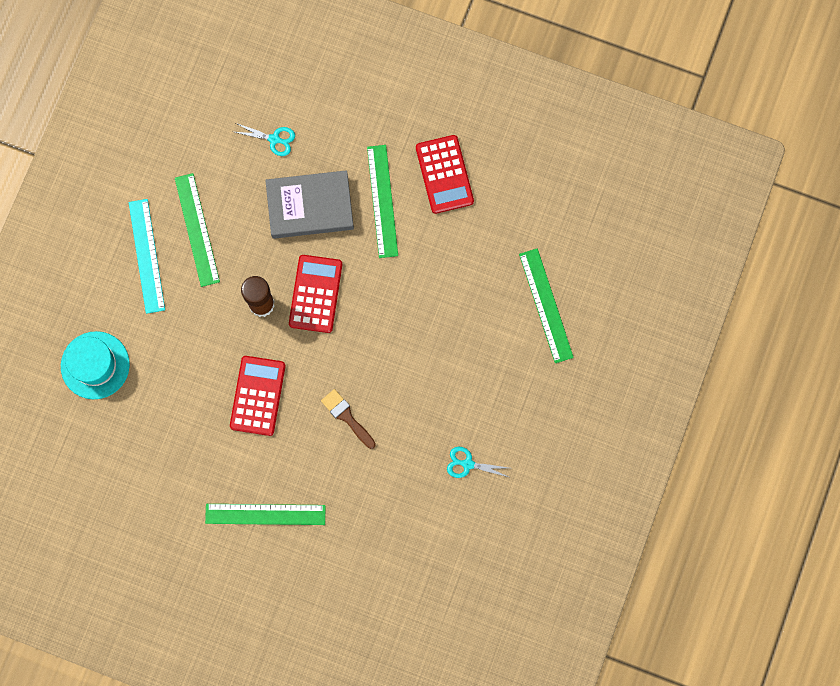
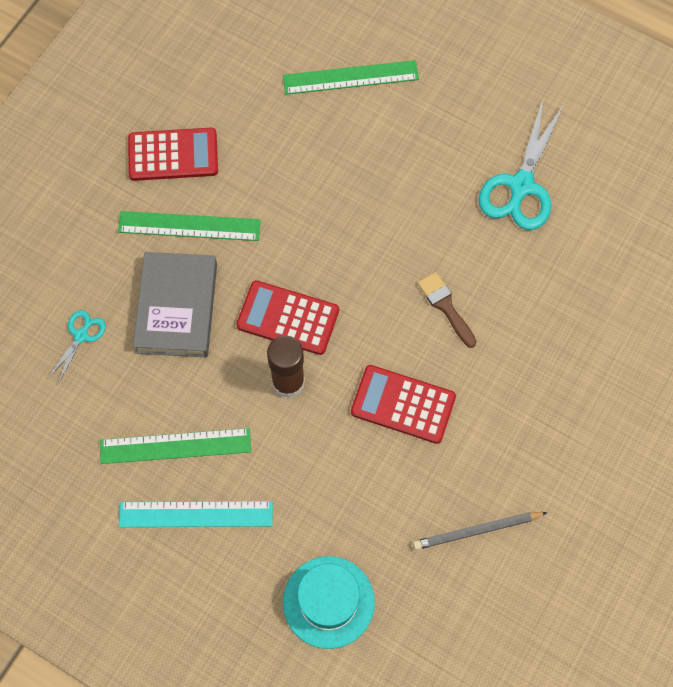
camera: 80 degrees left, 10 degrees down
(165, 467) = (477, 531): none -> grey pencil
(265, 514) = (552, 418): green ruler -> none
(346, 417) = (445, 306): brown brush -> brown brush turned 90 degrees clockwise
(468, 464) = (521, 186): turquoise scissors -> turquoise scissors, size x1.96

